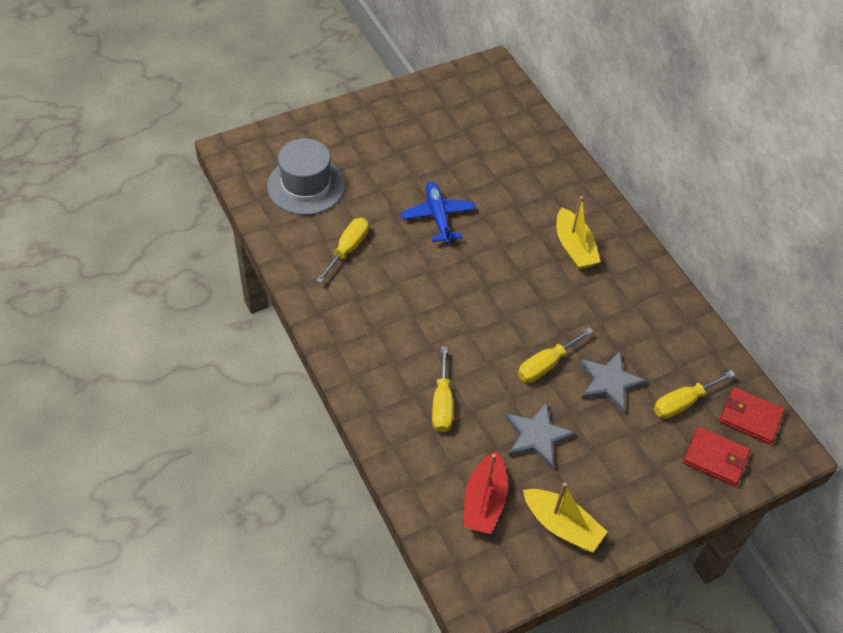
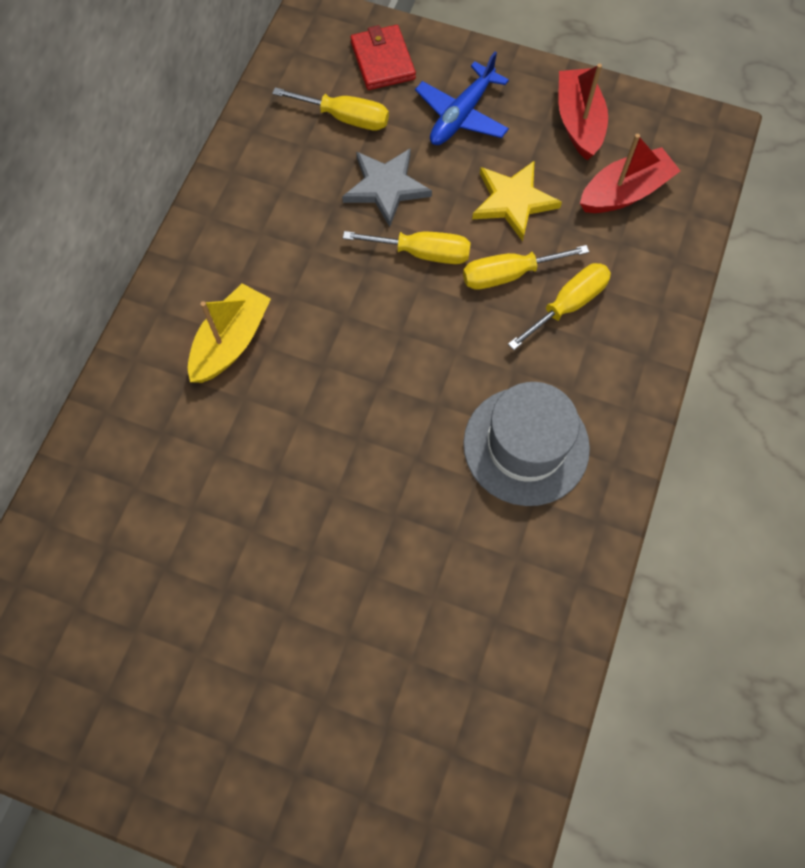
camera: 130 degrees left, 15 degrees up
(306, 186) = (434, 737): grey hat -> grey hat (526, 445)
(348, 249) = (480, 578): yellow screwdriver -> yellow screwdriver (508, 274)
(438, 216) = (325, 523): blue plane -> blue plane (461, 115)
(537, 437) = (513, 201): grey star -> yellow star
(561, 526) = (579, 122): yellow boat -> red boat
(750, 417) = (307, 61): red wallet -> none

